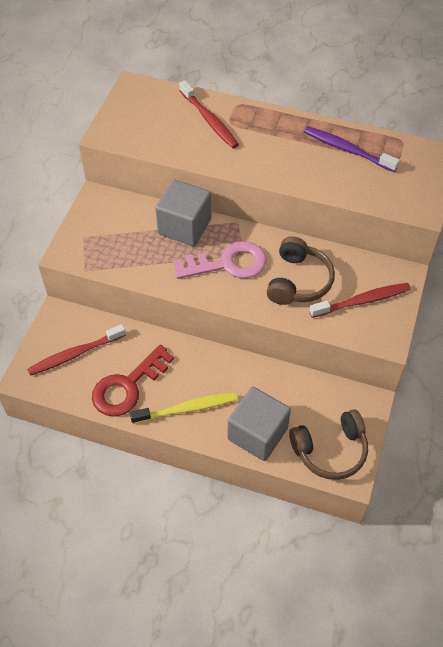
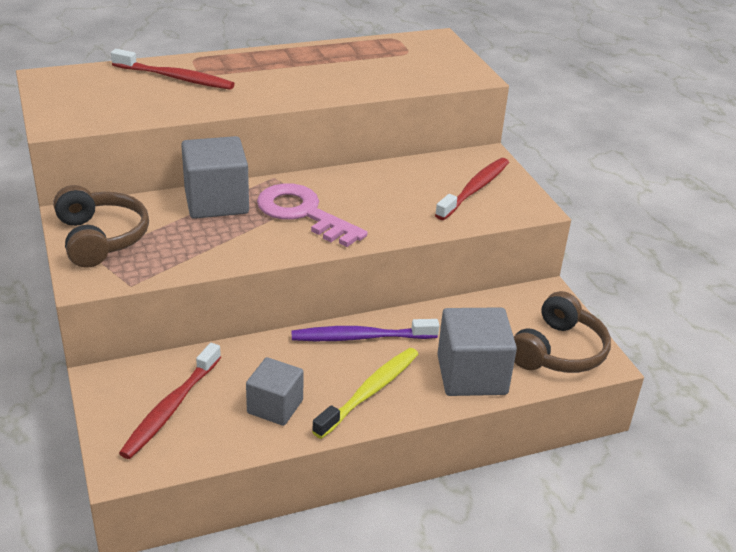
camera: 40 degrees left, 20 degrees down
(127, 386) = (275, 406): red key -> grey cube
(228, 263) = (303, 213): pink key -> pink key turned 90 degrees counterclockwise
(298, 281) = (394, 198): brown headphones -> brown headphones (101, 238)
(347, 150) = (351, 58): purple toothbrush -> purple toothbrush (360, 337)

